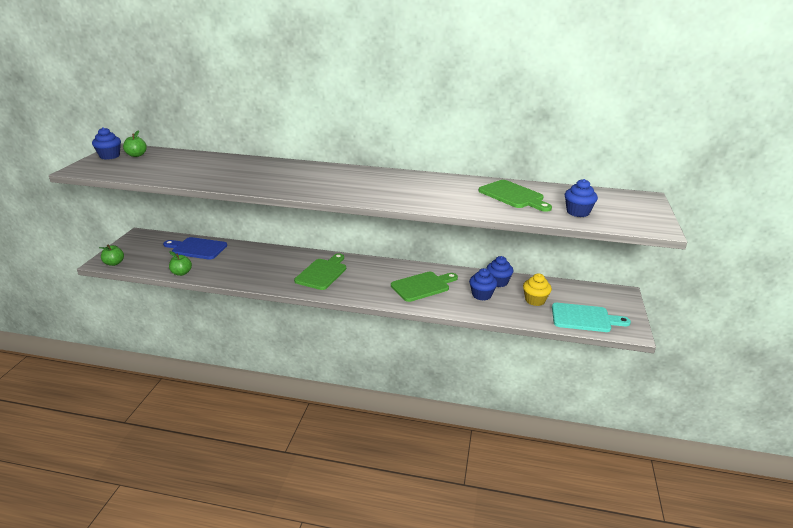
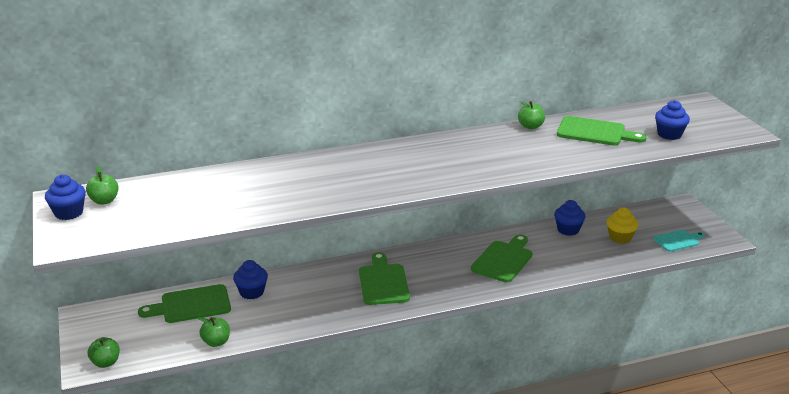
camera: 30 degrees left, 0 degrees up
(197, 248) = (191, 305): blue cutting board -> green cutting board
(467, 180) = (530, 126): none -> green apple
(481, 295) = (568, 249): blue cupcake -> blue cupcake (252, 292)
(584, 318) = (678, 240): turquoise cutting board -> turquoise cutting board, size x0.65

